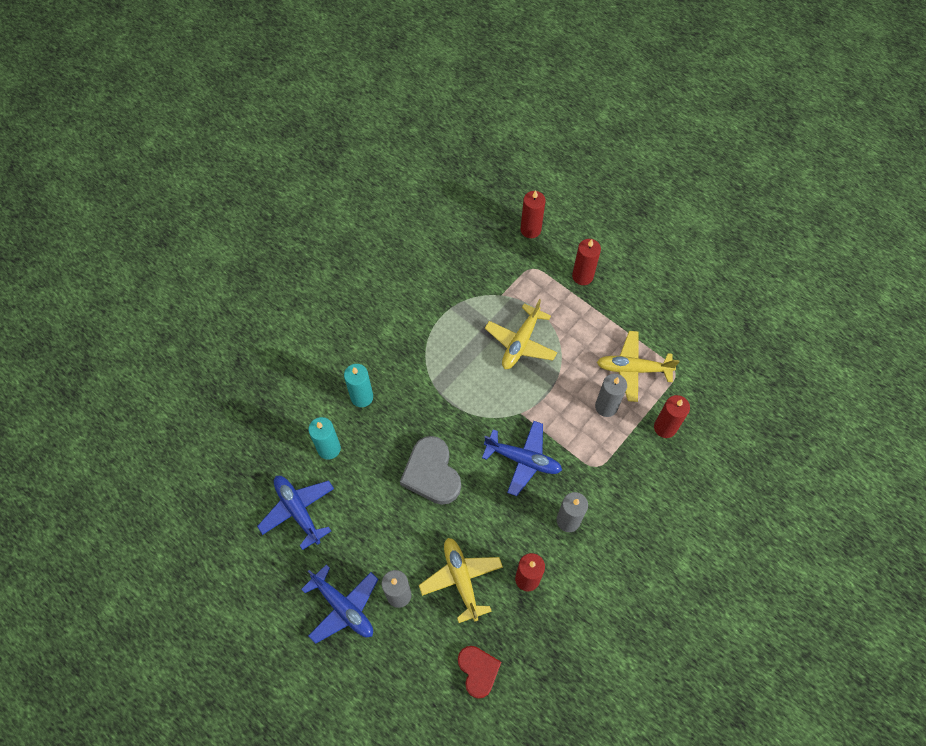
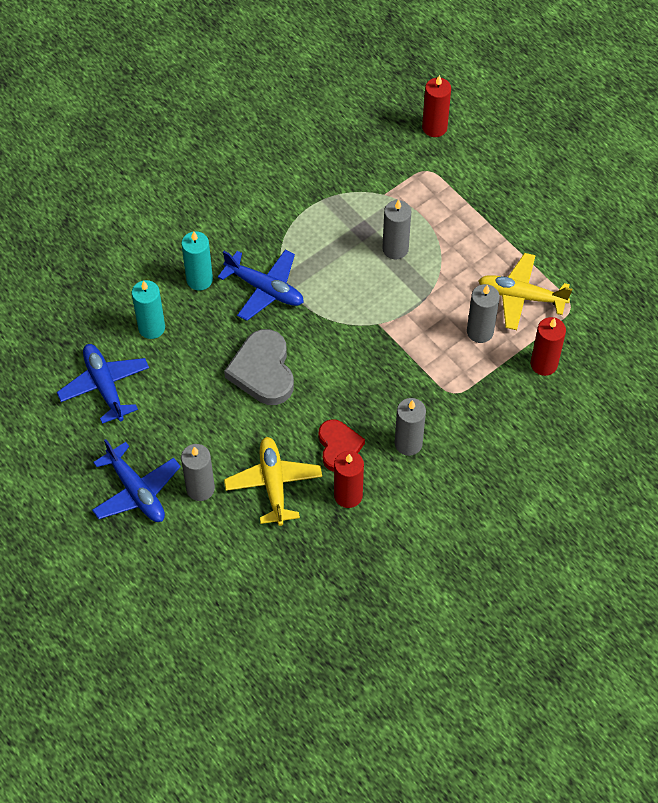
camera: 10 degrees right, 5 degrees down
(478, 671) = (273, 578): red heart -> red heart (338, 447)
(520, 342) = (395, 249): yellow plane -> grey candle
(523, 460) = (370, 373): blue plane -> blue plane (265, 289)
(582, 276) = (485, 187): red candle -> none

